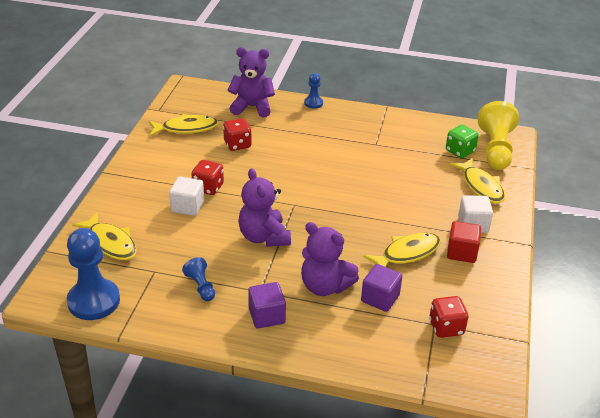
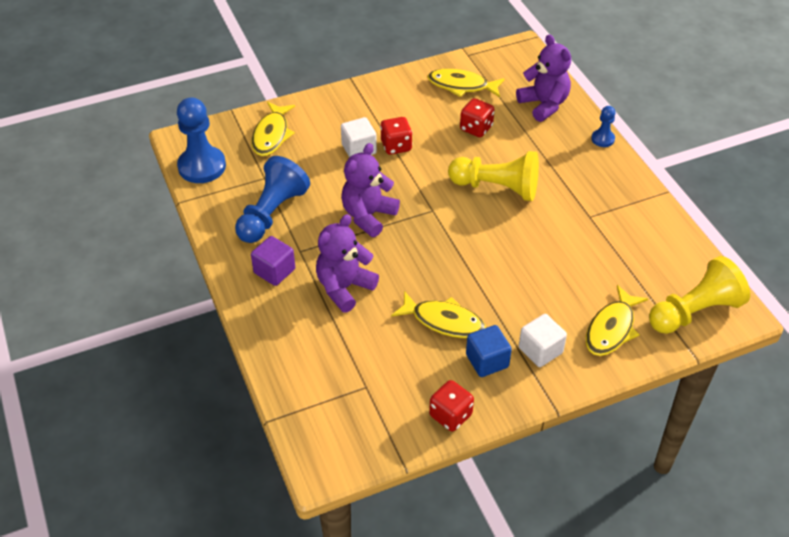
camera: 55 degrees right, 10 degrees up
(186, 128) = (461, 86): yellow fish -> yellow fish turned 150 degrees clockwise
(201, 286) = (272, 213): blue pawn -> blue pawn, size x2.00
(306, 166) = (497, 188): none -> yellow pawn
(325, 286) = (344, 288): purple teddy bear -> purple teddy bear turned 45 degrees clockwise
(380, 298) = (363, 332): purple cube -> none
(446, 327) = (368, 397): red dice -> red dice (450, 415)
(460, 151) = (655, 284): green dice -> none
(461, 252) = (487, 361): red cube -> blue cube

